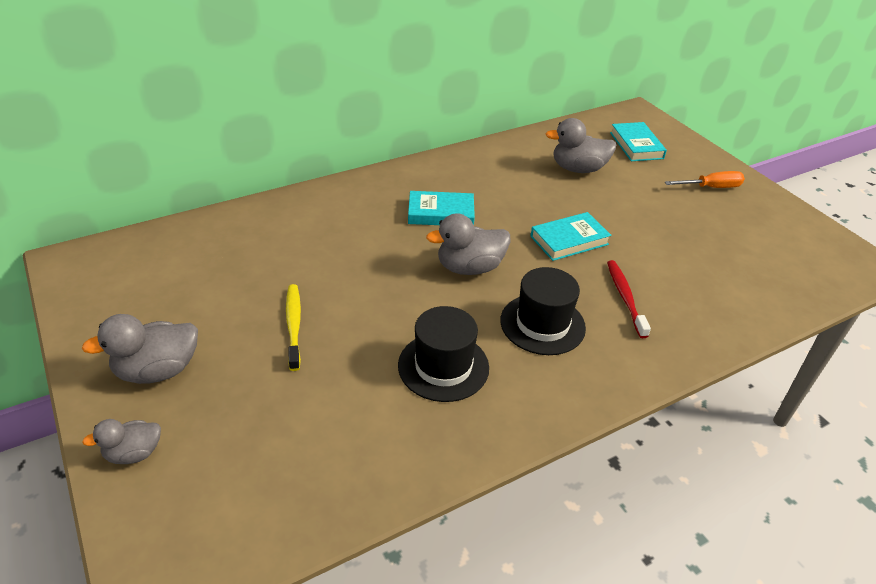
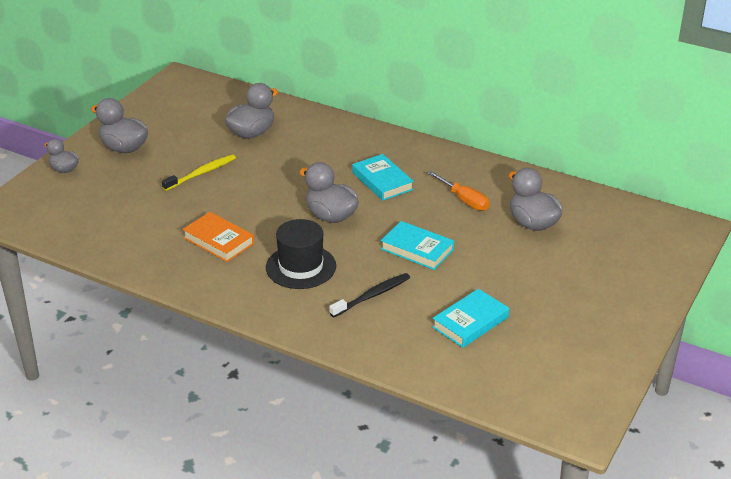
camera: 60 degrees right, 5 degrees down
(259, 256) = (251, 133): none -> grey duck
(443, 366) = (219, 240): black hat -> orange book
(625, 297) = (372, 296): red toothbrush -> black toothbrush
(636, 145) = (620, 243): turquoise book -> turquoise book (470, 322)
(711, 187) = (600, 304): orange screwdriver -> orange screwdriver (464, 200)

